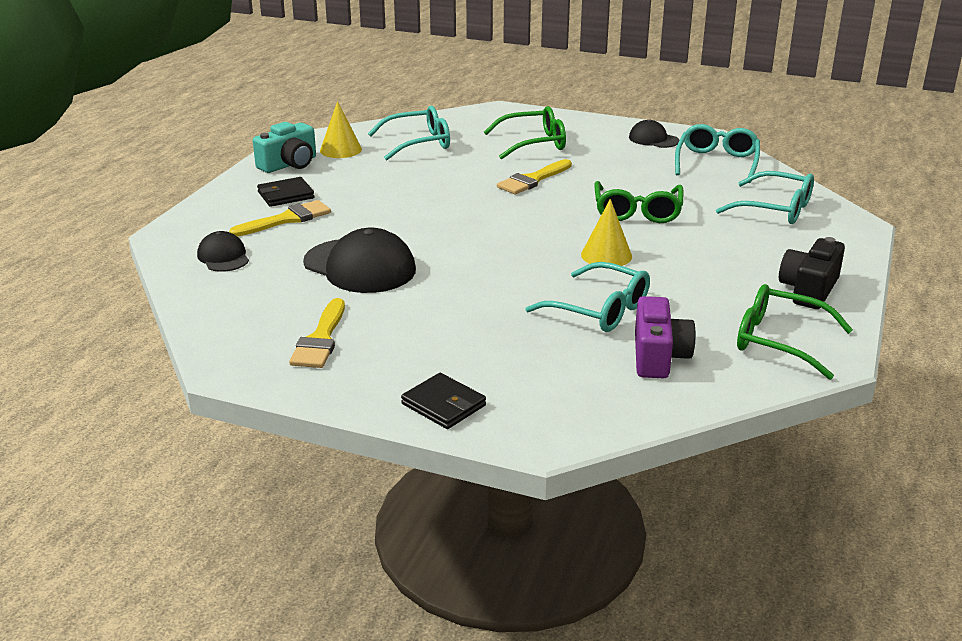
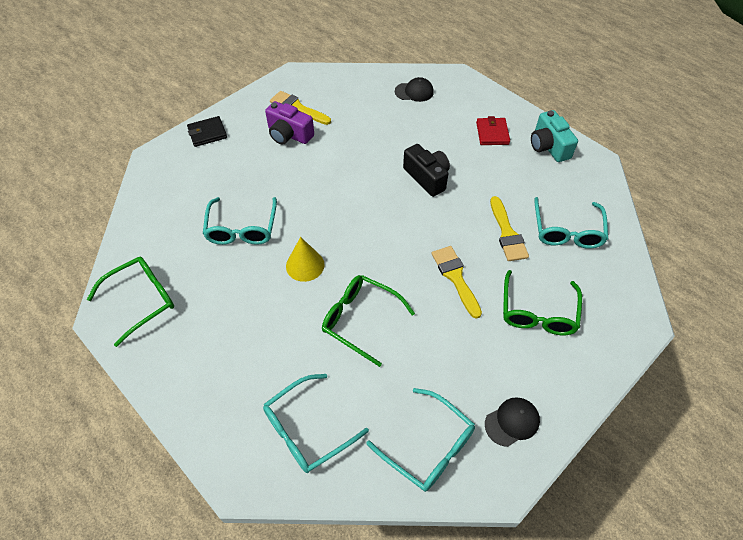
camera: 115 degrees right, 25 degrees up
(285, 195) = (492, 133): black wallet -> red wallet
(286, 219) = (452, 126): yellow brush -> yellow brush (507, 233)
(340, 150) = (568, 180): yellow cone -> none
(360, 266) = (367, 141): black cap -> none
(599, 310) = (242, 228): turquoise glasses -> turquoise glasses turned 60 degrees counterclockwise
(658, 356) = (176, 232): purple camera -> purple camera (289, 134)
(809, 290) = (178, 360): black camera -> black camera (427, 177)

